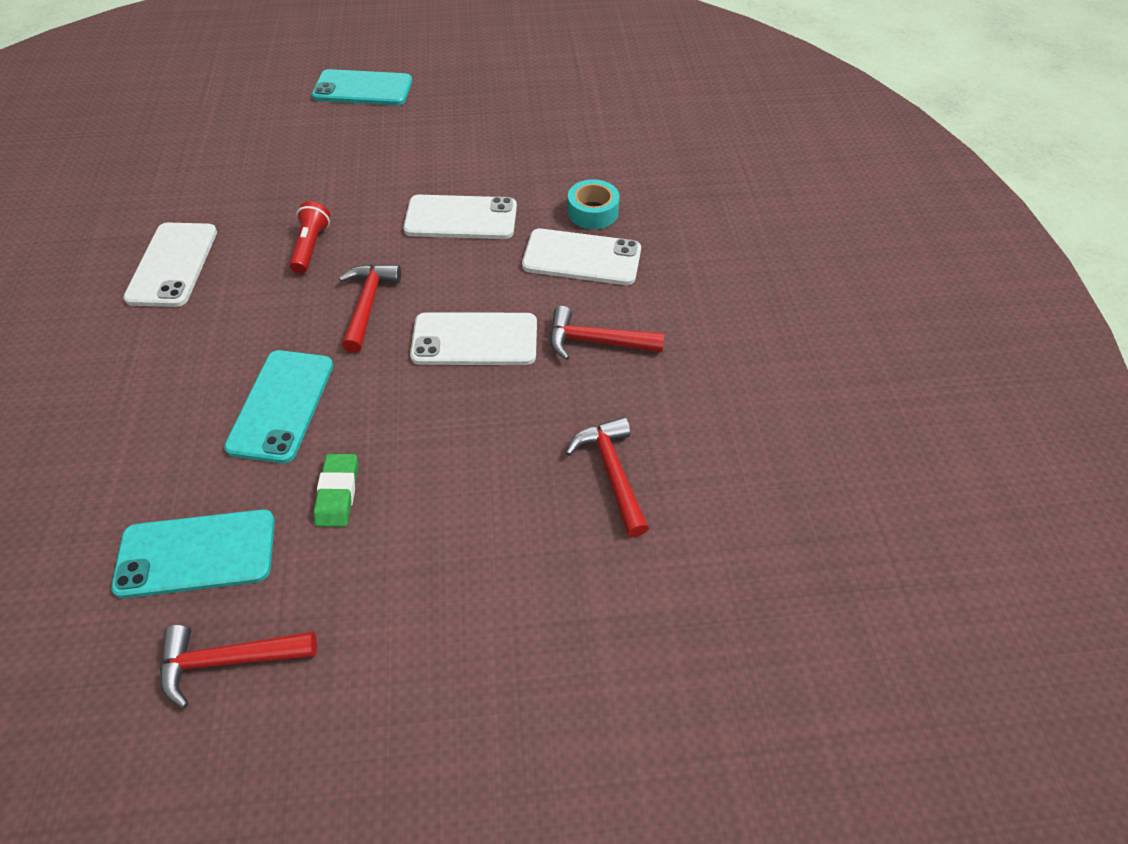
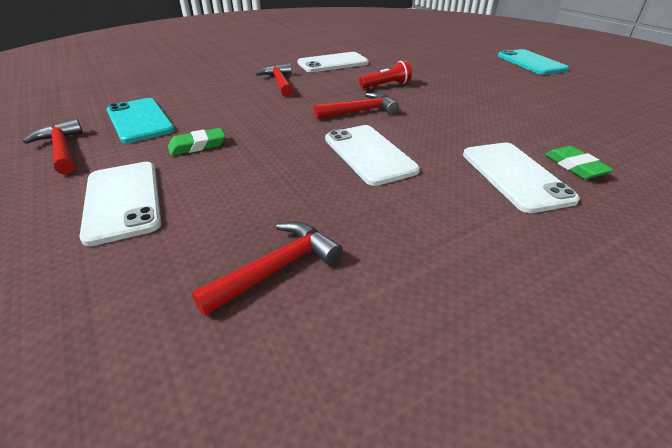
camera: 65 degrees right, 15 degrees down
(281, 405) = (257, 111): turquoise phone -> none
(461, 218) = (476, 117): white phone -> white phone (123, 201)
(593, 212) = (575, 166): turquoise tape -> green eraser
(596, 341) = (429, 211): red hammer -> red hammer (279, 82)

